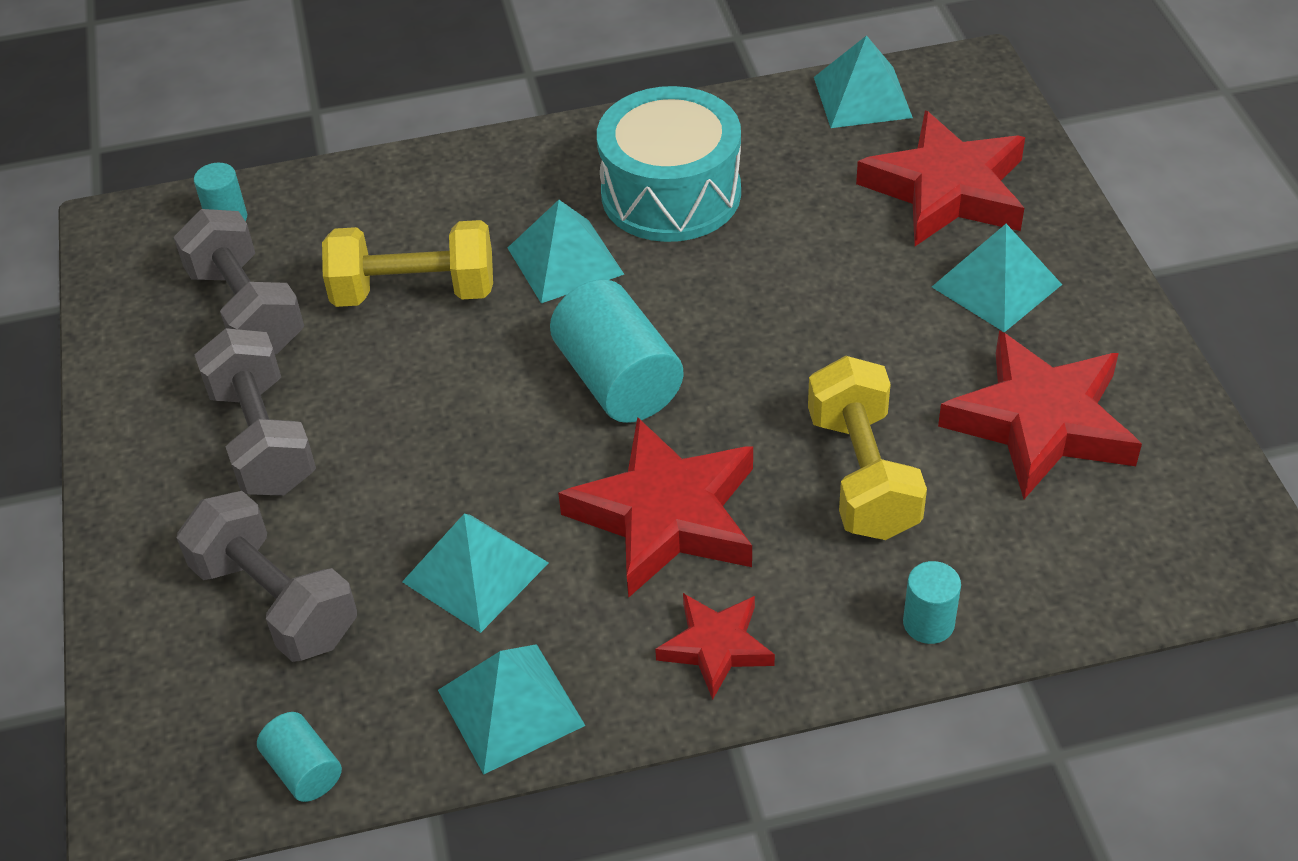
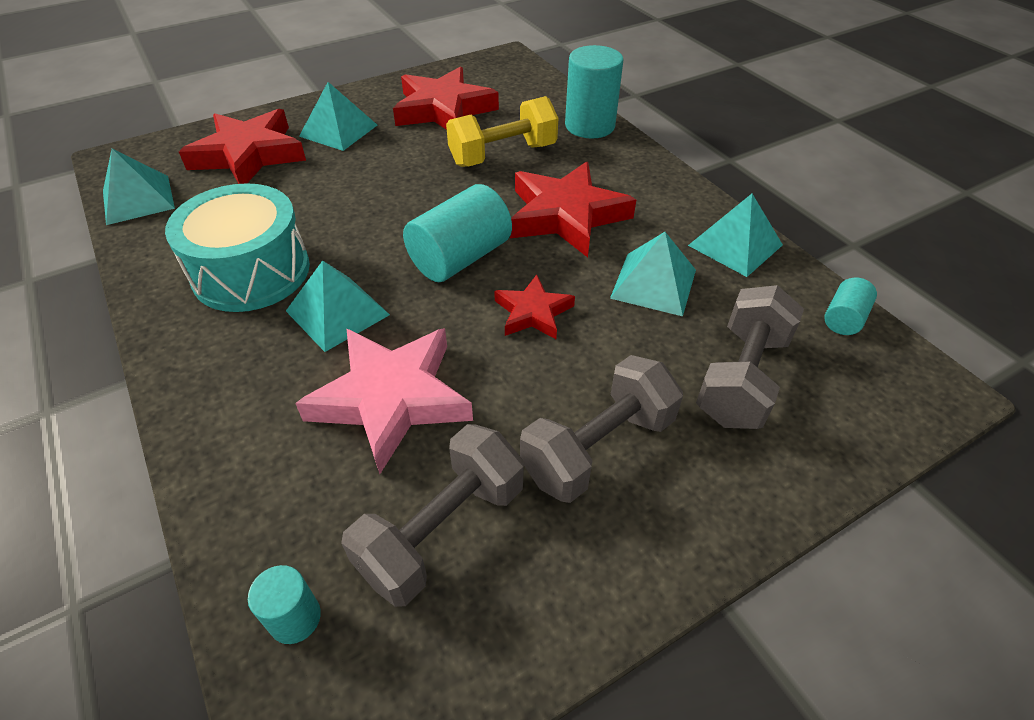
camera: 110 degrees left, 0 degrees up
(414, 292) = (391, 398): yellow dumbbell -> pink star
(716, 647) = (645, 183): red star -> red star (533, 312)
(928, 623) = (589, 126): turquoise cylinder -> turquoise cylinder, size x1.93

